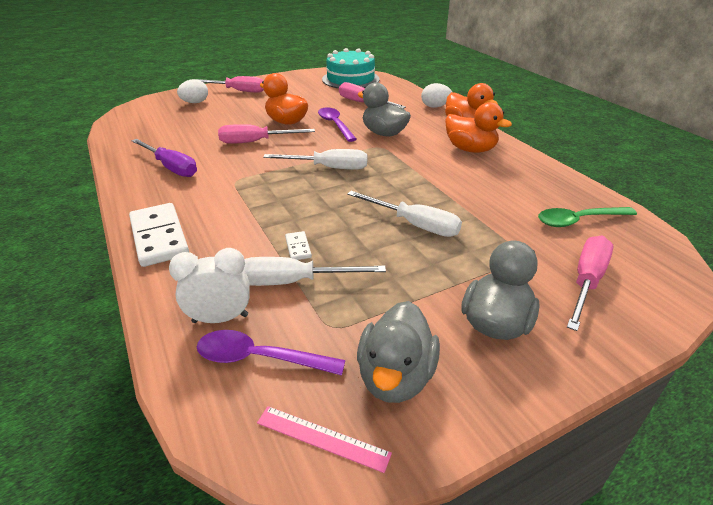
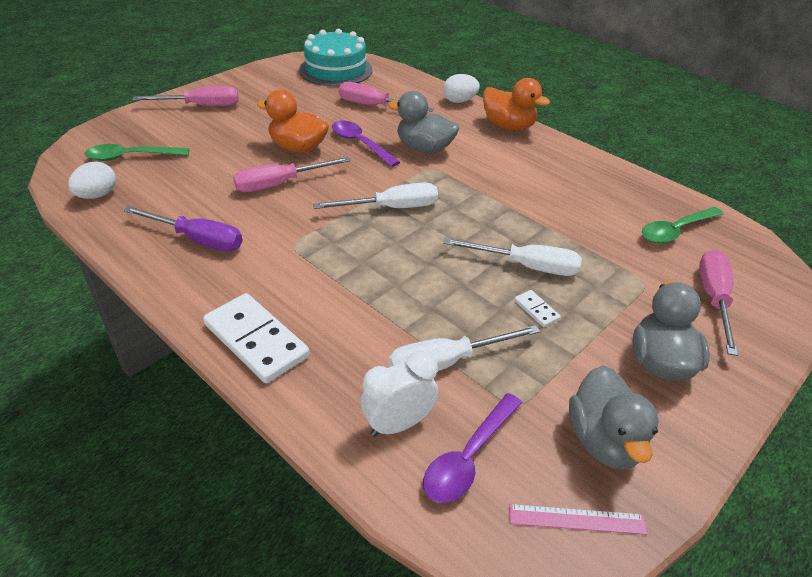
camera: 20 degrees left, 5 degrees up
(168, 114) = (131, 157): none -> green spoon
(195, 102) = (155, 132): white egg -> white egg (97, 195)
(260, 358) = (469, 457): purple spoon -> purple spoon turned 45 degrees counterclockwise
(298, 247) = (424, 320): white domino -> white domino (536, 310)
(470, 149) = (529, 157): orange duck -> none

